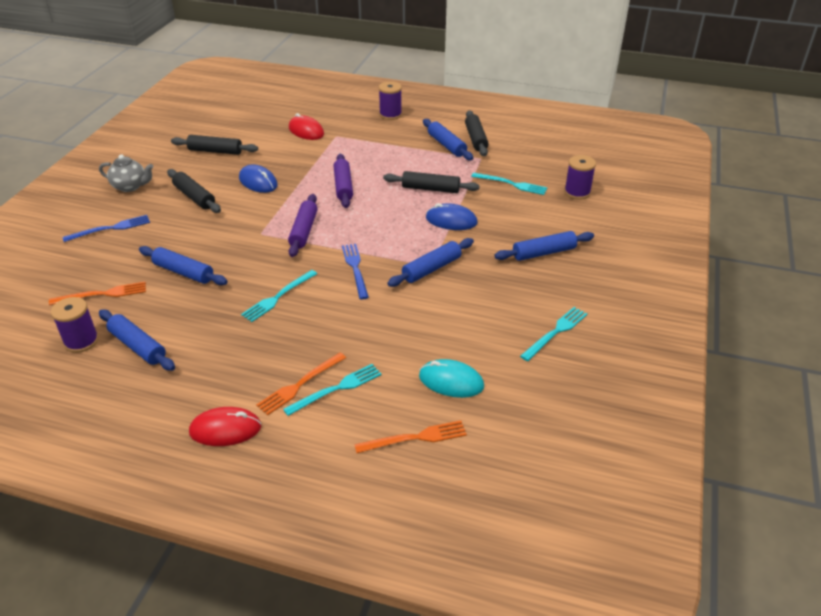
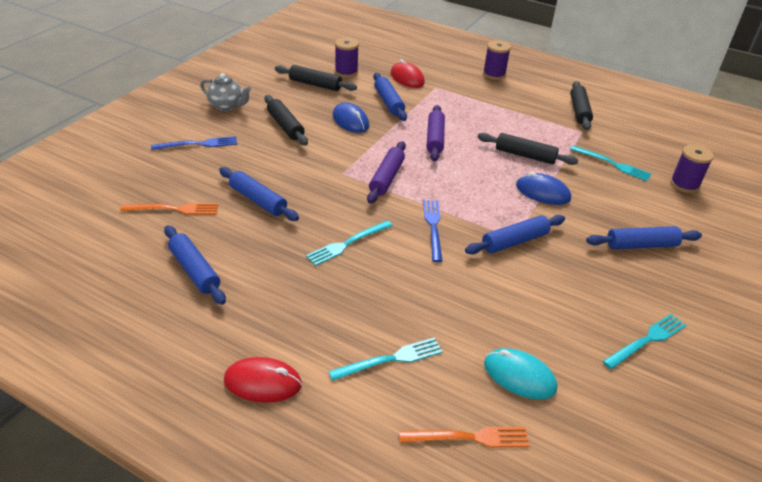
camera: 10 degrees right, 0 degrees up
(81, 341) = (141, 255): purple spool -> purple spool (346, 72)
(300, 384) = (352, 346): orange fork -> none
(446, 145) = (547, 113): blue rolling pin -> blue rolling pin (388, 102)

